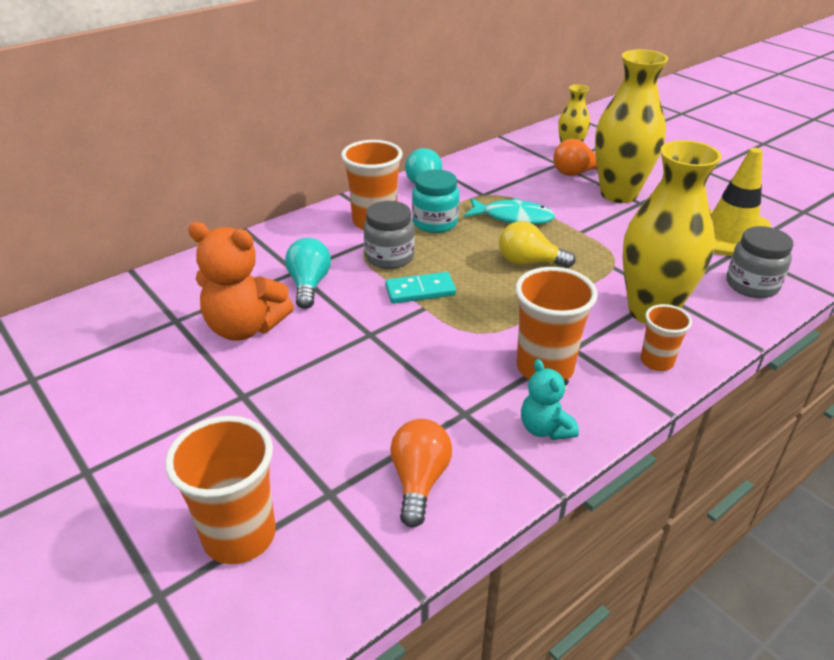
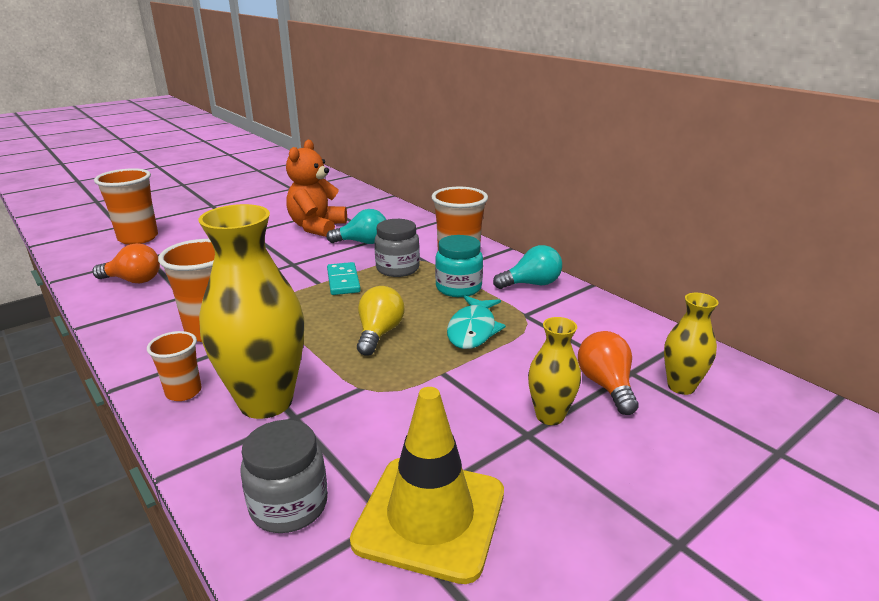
camera: 90 degrees right, 10 degrees down
(545, 428) = (143, 325): turquoise teddy bear -> none
(618, 194) = (550, 416): yellow vase -> yellow vase, size x0.52

